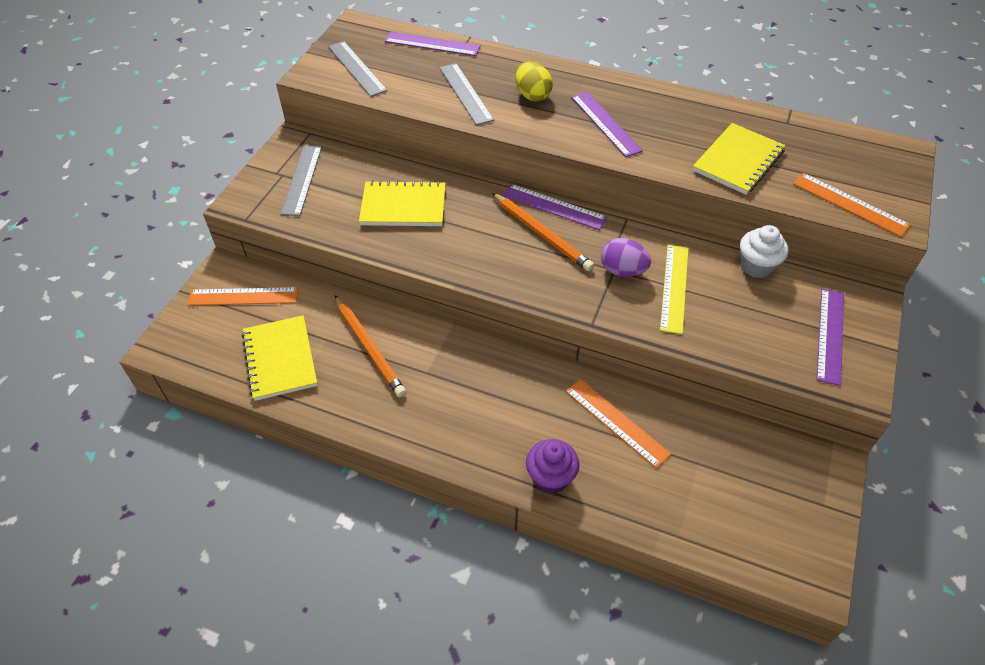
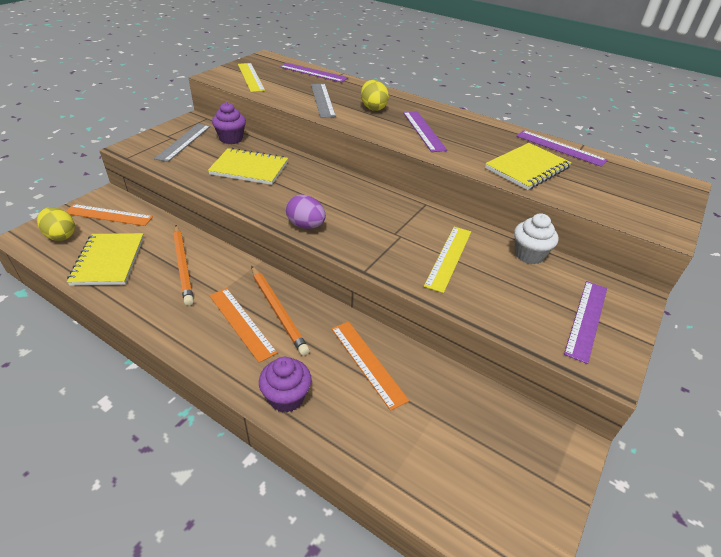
camera: 10 degrees right, 10 degrees down
(203, 337) = (61, 235): none -> yellow egg
(357, 68) = (250, 77): grey ruler -> yellow ruler
(358, 162) = (231, 139): none -> purple cupcake
(541, 234) = (349, 202): orange pencil -> orange pencil (277, 311)
(554, 206) = (368, 187): purple ruler -> purple ruler (560, 148)
(622, 270) = (407, 238): purple egg -> purple egg (306, 225)
(850, 204) = (622, 211): orange ruler -> orange ruler (241, 323)

